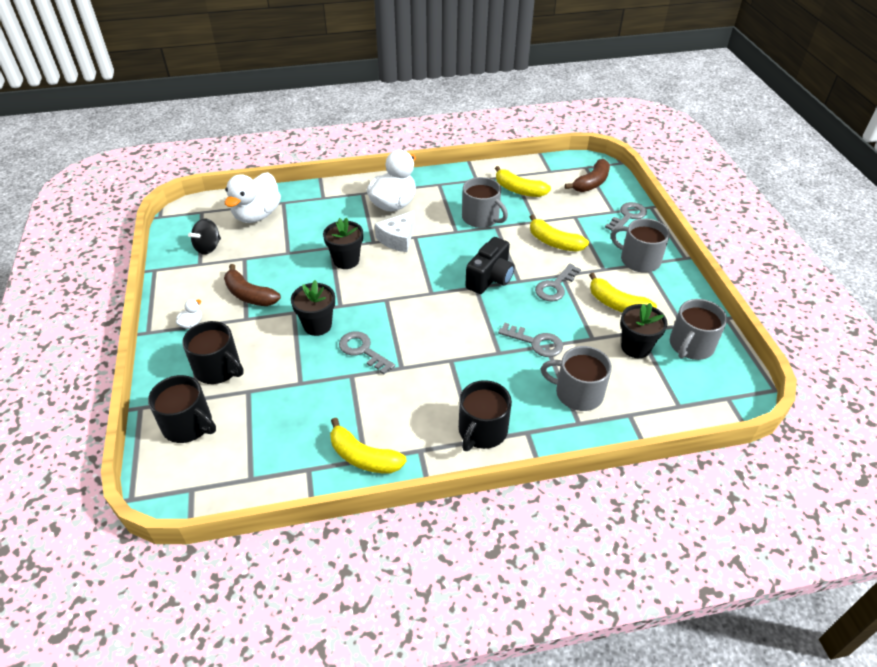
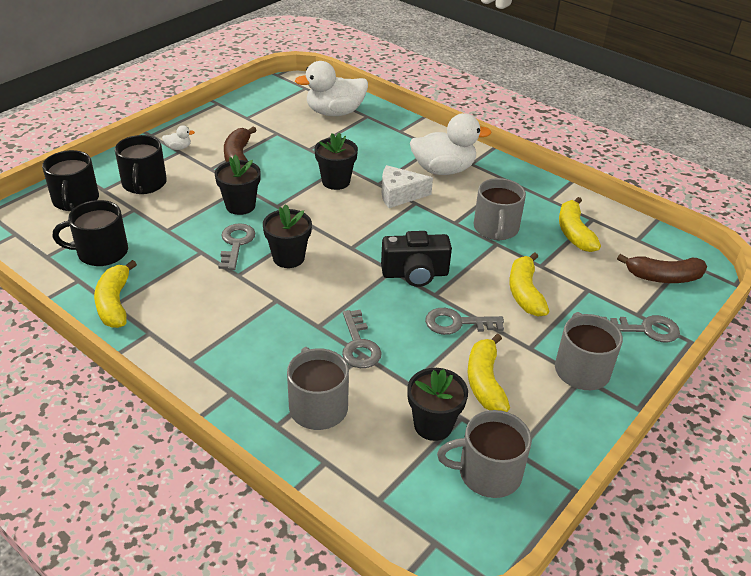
camera: 50 degrees right, 5 degrees down
(208, 247) = (269, 111): black spinning top -> none
(410, 330) = (288, 258): none -> black flower pot
(482, 430) = (206, 360): black mug -> black mug (101, 252)

